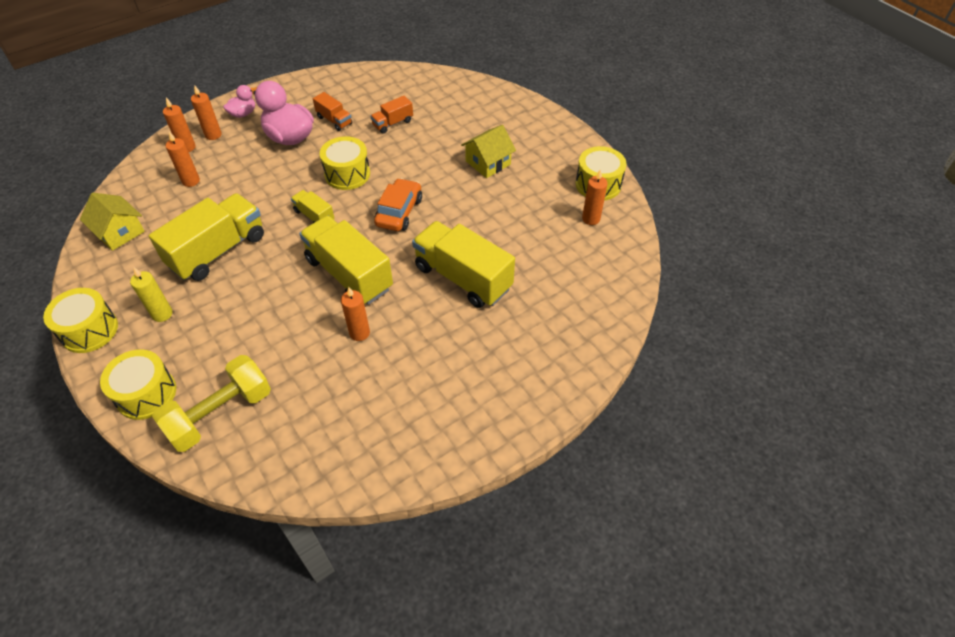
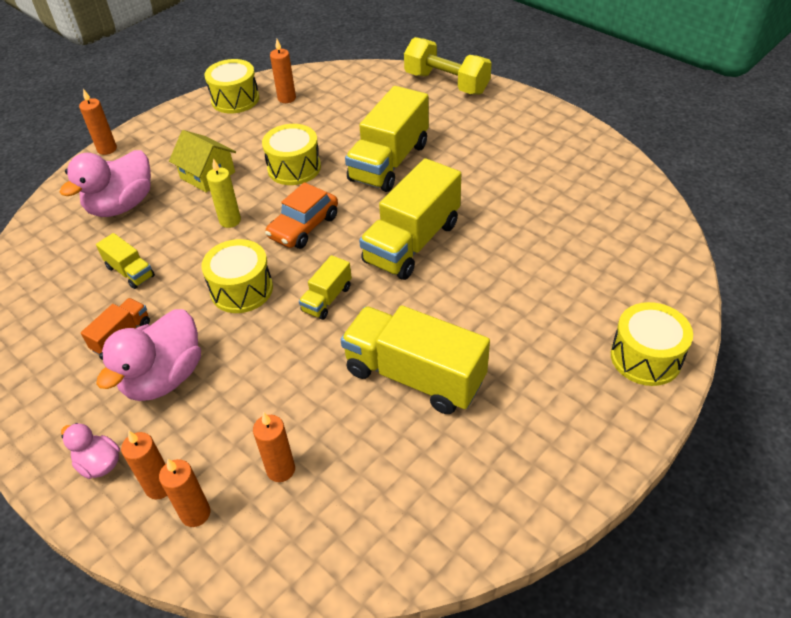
camera: 100 degrees left, 5 degrees down
(89, 330) = (596, 462): yellow drum -> yellow drum (294, 168)
(119, 232) = (414, 519): yellow house -> none
(162, 314) = (536, 392): yellow candle -> yellow candle (230, 221)
(220, 414) = (631, 286): yellow dumbbell -> yellow dumbbell (446, 83)
(359, 333) = (487, 214): orange candle -> orange candle (107, 149)
(393, 123) = (130, 272): orange truck -> yellow truck
(399, 212) = (304, 227): orange car -> orange car turned 60 degrees counterclockwise
(467, 119) = (122, 205): none -> pink duck

